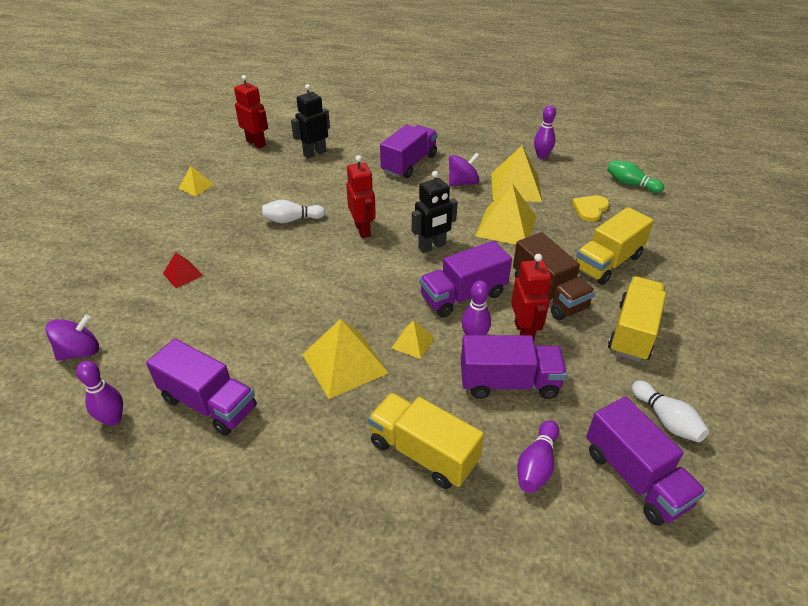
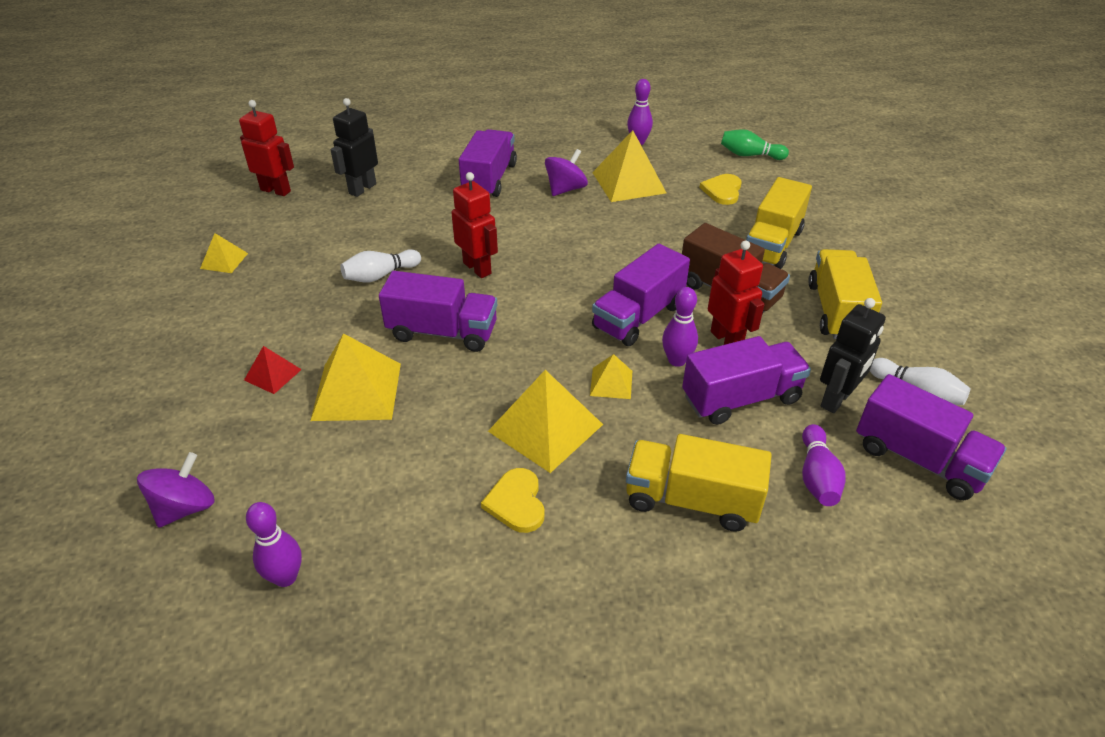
camera: 20 degrees left, 0 degrees up
(209, 403) = (404, 521): purple truck -> purple truck (442, 332)
(292, 414) = (516, 502): none -> yellow heart
(432, 246) = (571, 269): black robot -> black robot (836, 400)
(506, 226) = (642, 228): yellow pyramid -> yellow pyramid (357, 391)

